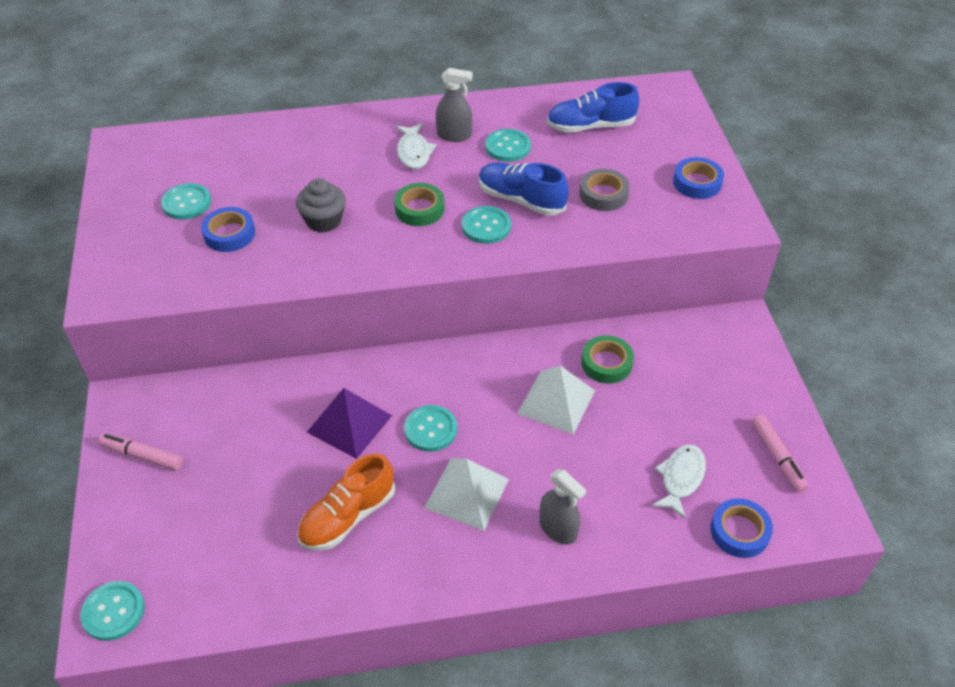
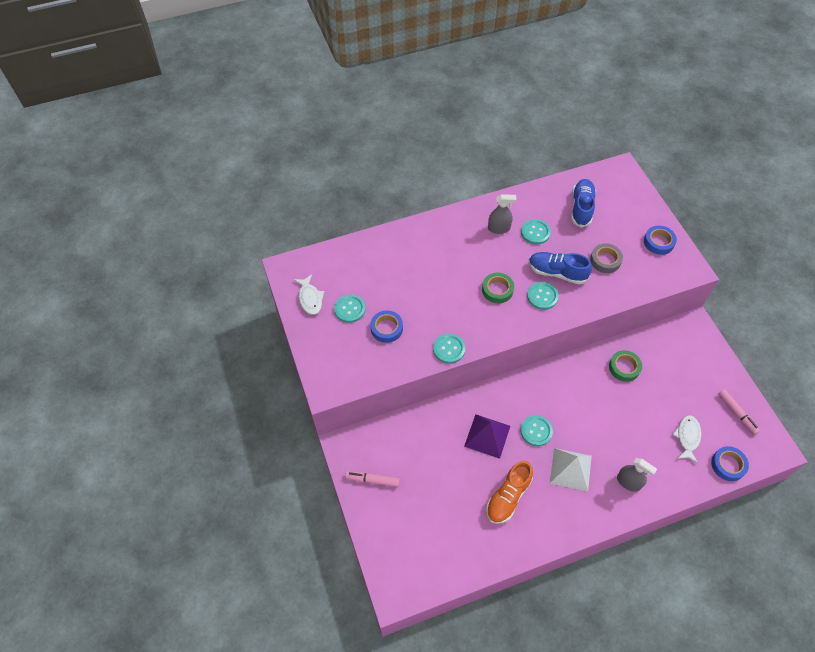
camera: 10 degrees left, 10 degrees up
(113, 612) = (397, 582): turquoise button -> turquoise button (449, 349)
(323, 220) = (441, 308): grey cupcake -> none
(414, 152) = (478, 246): white fish -> white fish (310, 298)
(556, 402) = (603, 399): white pyramid -> none
(590, 126) = (581, 208): blue shoe -> blue shoe turned 120 degrees clockwise

